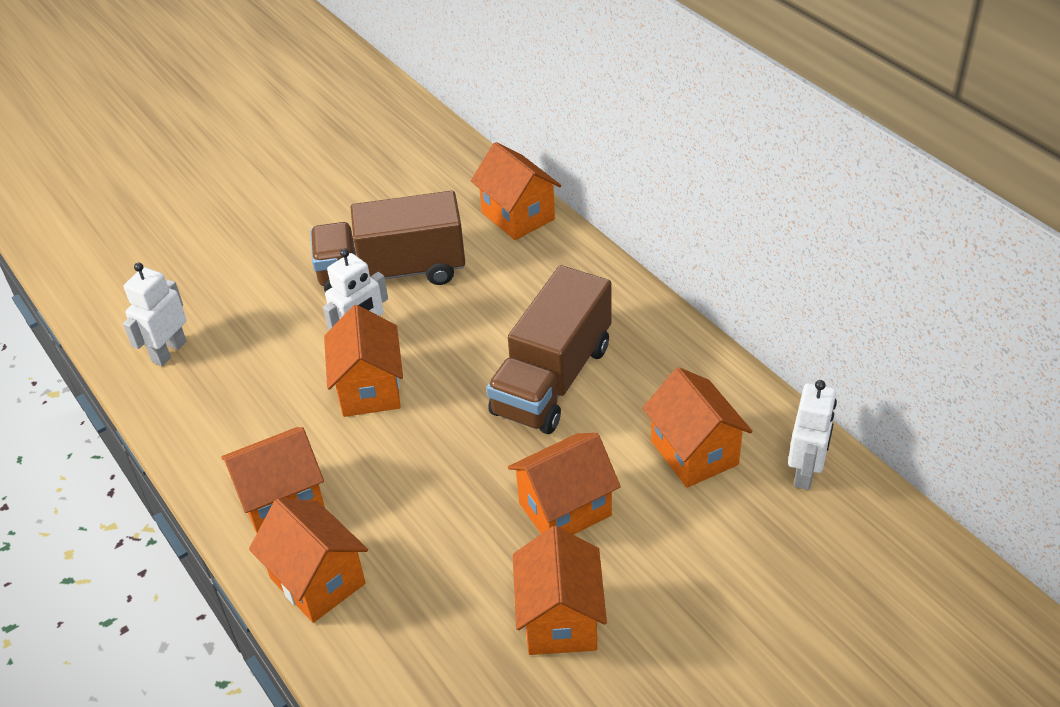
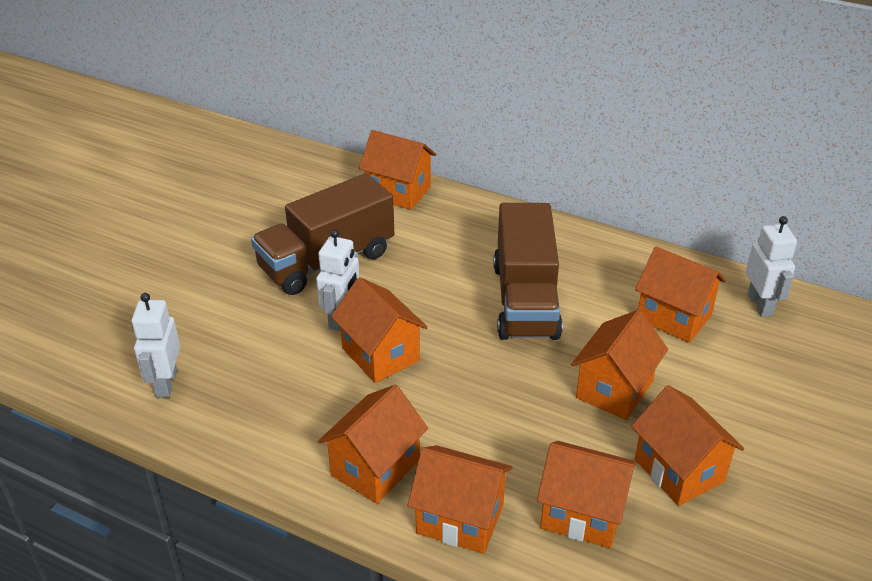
camera: 30 degrees left, 5 degrees down
(430, 623) = (582, 514): none -> orange house

